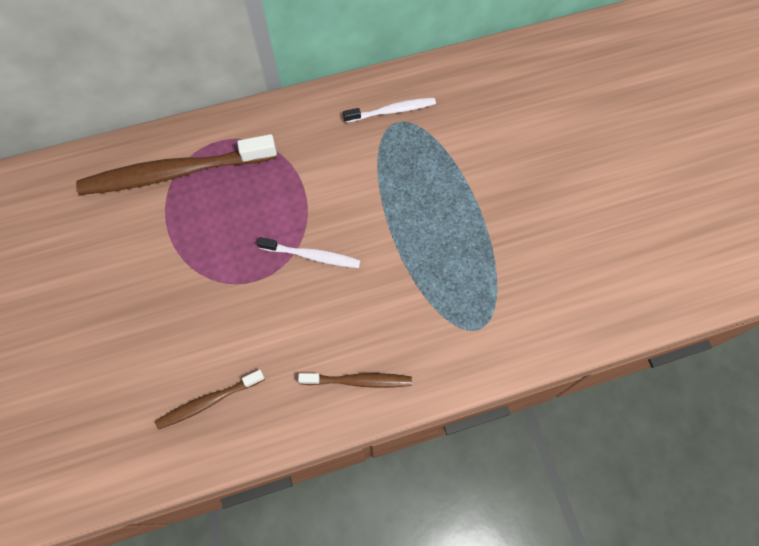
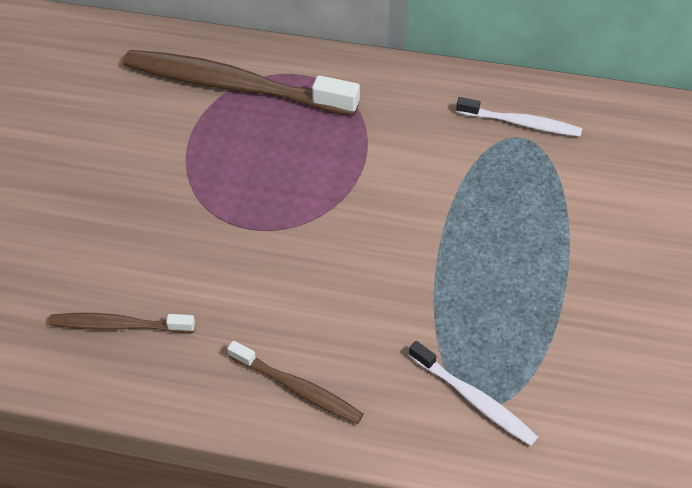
camera: 30 degrees right, 15 degrees down
(312, 256) = (329, 232): white toothbrush -> white toothbrush (474, 399)

